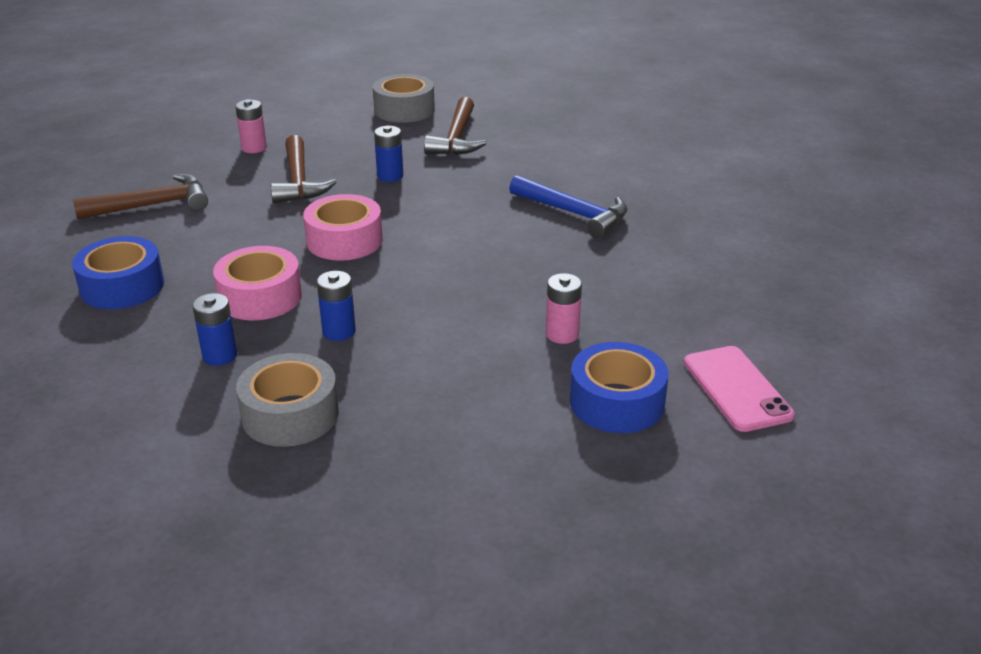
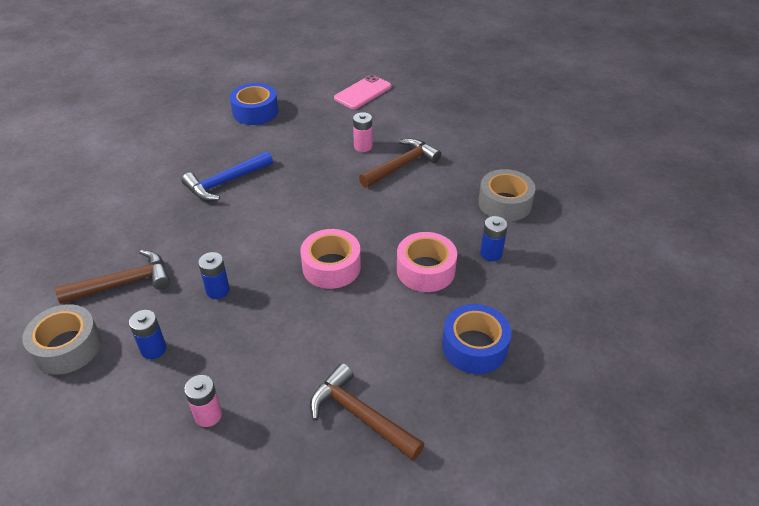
camera: 120 degrees left, 10 degrees up
(298, 181) = (257, 342): brown hammer -> brown hammer (401, 165)
(339, 331) = (428, 220): blue battery -> blue battery (153, 349)
(573, 213) = (226, 182): blue hammer -> blue hammer turned 135 degrees counterclockwise
(617, 402) = (401, 118): blue tape -> blue tape (255, 112)

